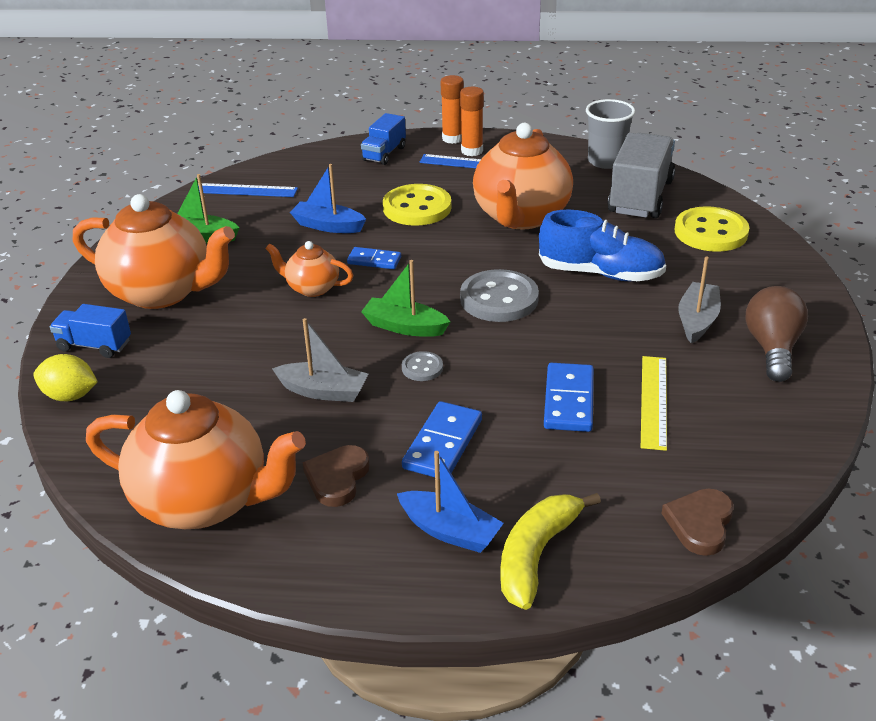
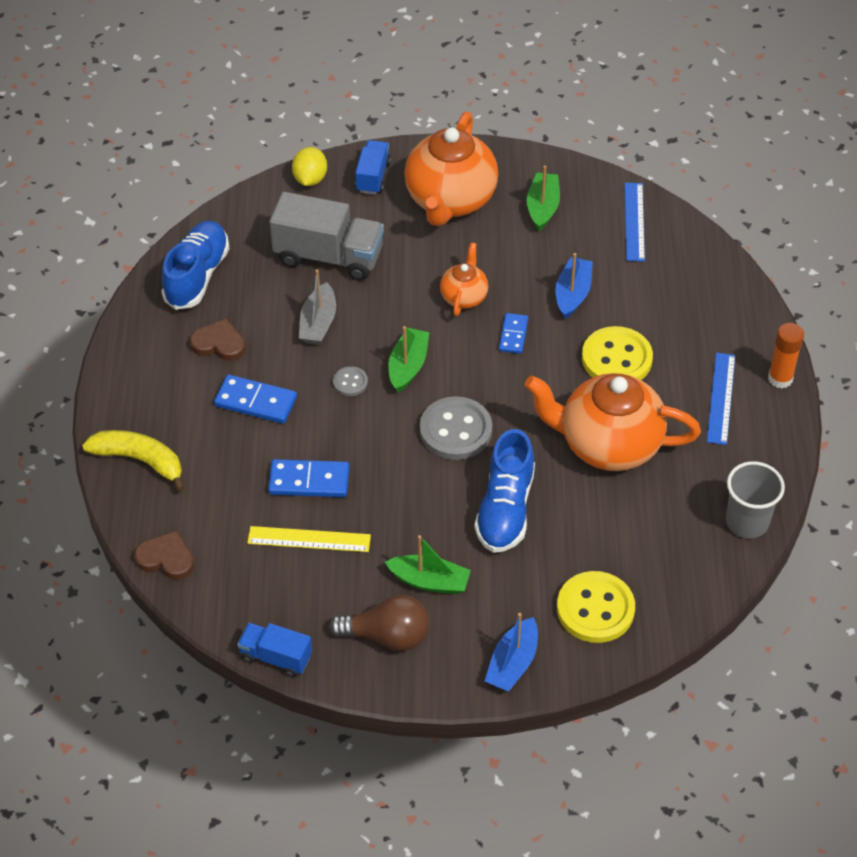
camera: 85 degrees right, 15 degrees up
(204, 501) = (197, 276): orange teapot -> blue shoe
(384, 154) = (732, 321): blue truck -> blue truck (276, 657)
(450, 531) = (164, 411): blue boat -> blue boat (513, 663)
(472, 151) = (752, 397): orange glue stick -> none
(640, 197) = (665, 550): grey truck -> grey truck (329, 256)
(697, 320) = (429, 581): grey boat -> green boat

